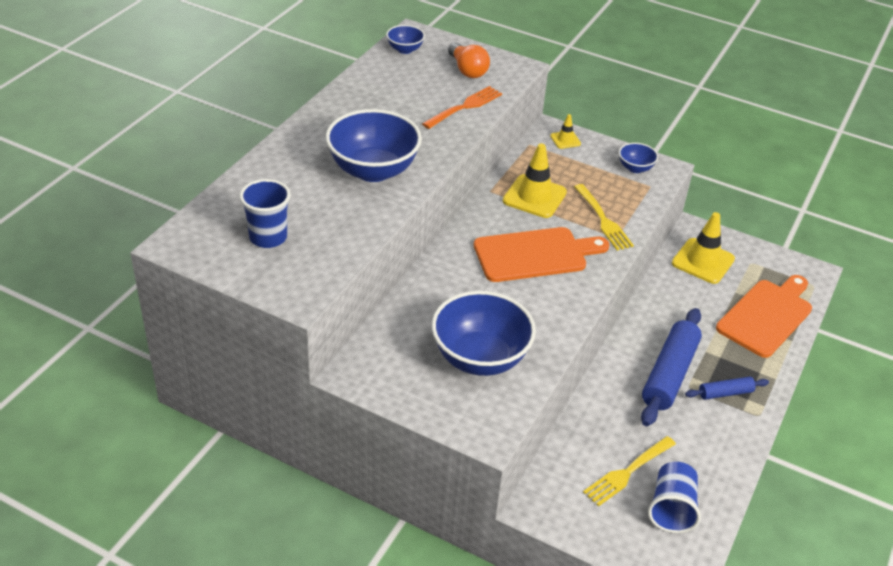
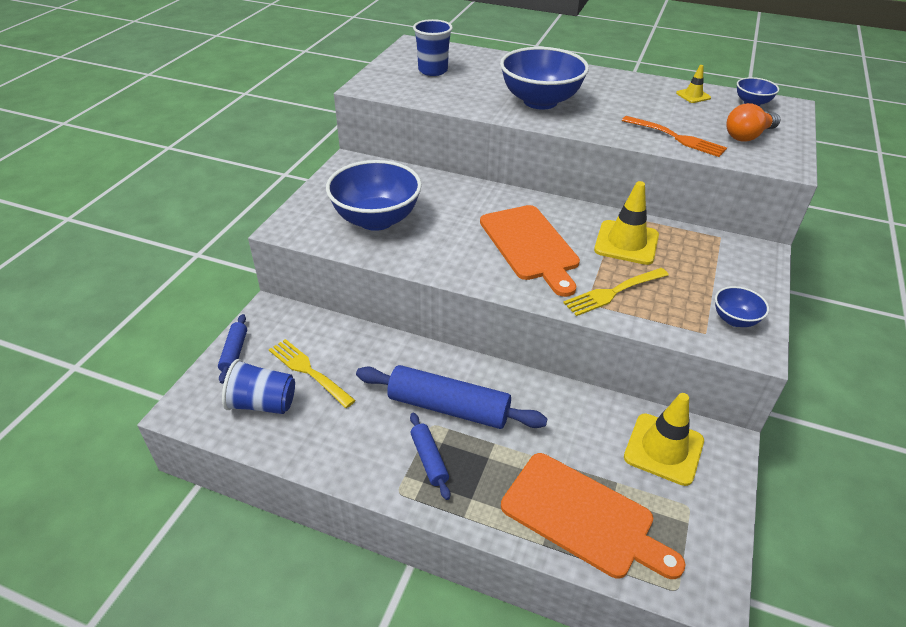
camera: 85 degrees right, 0 degrees up
(565, 140) = (749, 262): yellow traffic cone -> yellow traffic cone (693, 95)
(601, 537) = (234, 353): none -> blue rolling pin

